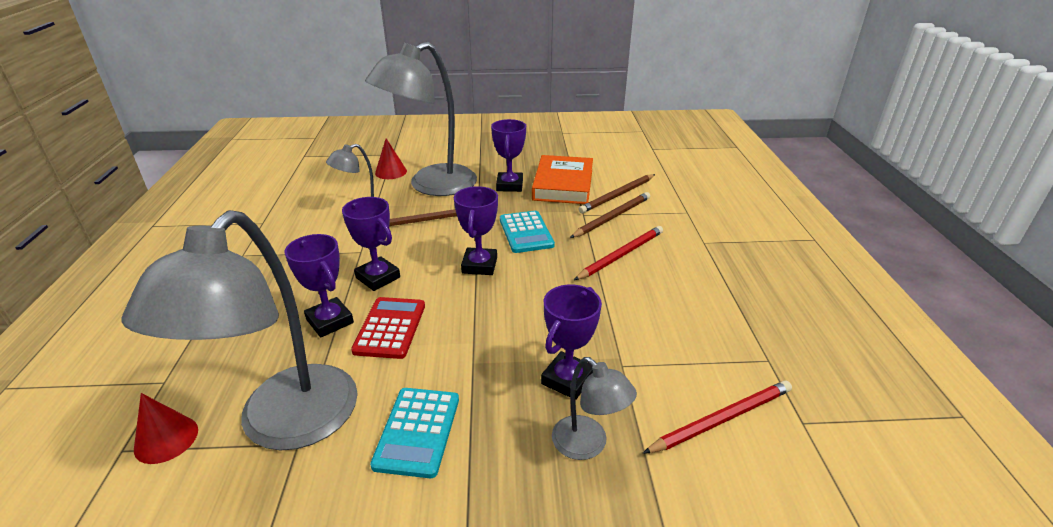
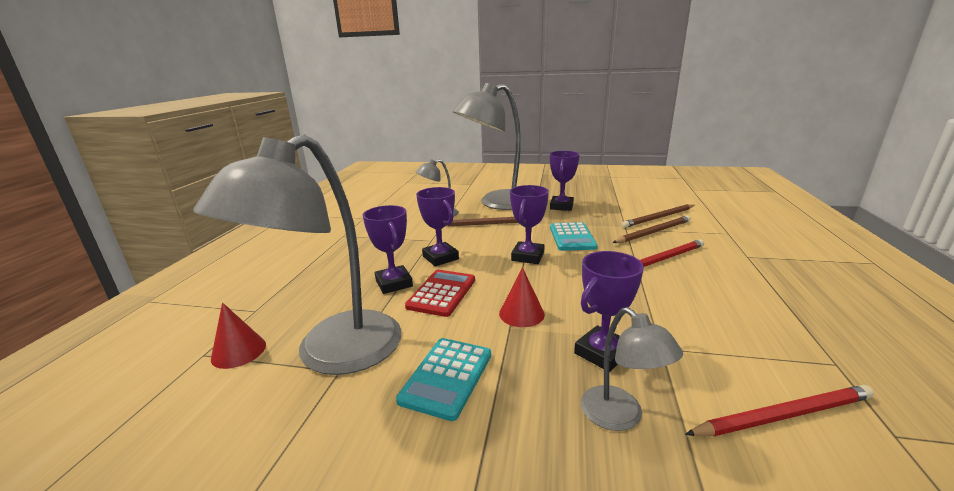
camera: 15 degrees right, 10 degrees down
(391, 172) = (467, 194): red cone -> red cone (521, 313)
(563, 185) = (608, 208): orange book -> none

